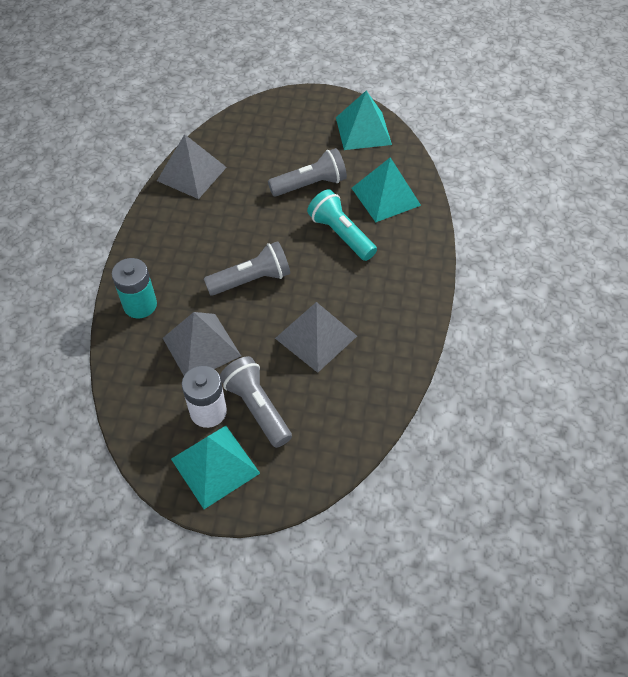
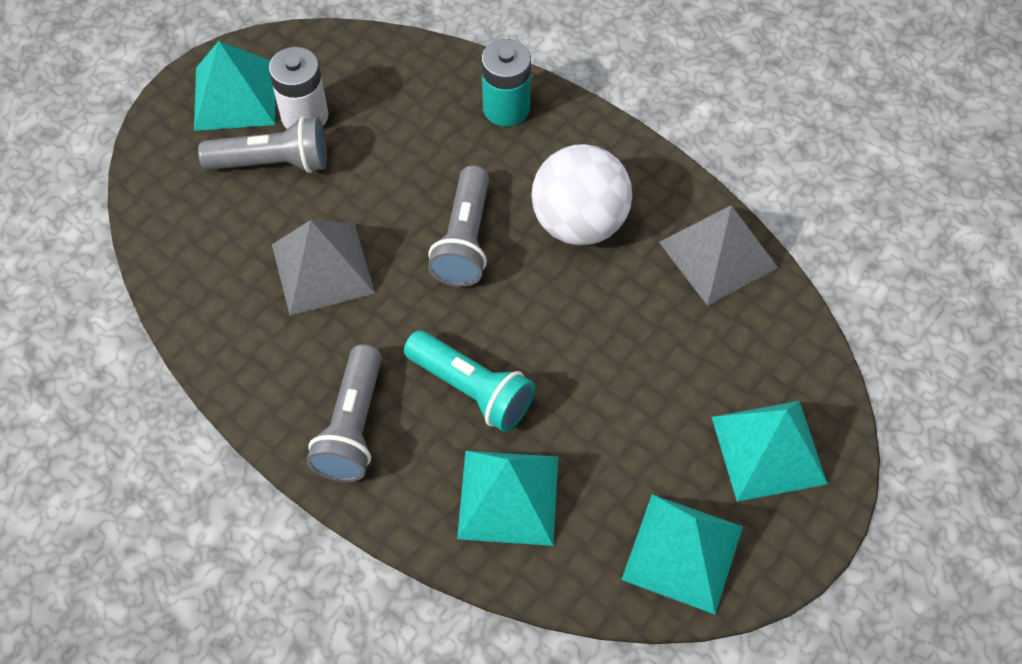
camera: 120 degrees right, 5 degrees up
(201, 347) = (397, 144): grey pyramid -> none
(206, 235) = (579, 222): none -> white ball
(291, 121) = (768, 450): none -> turquoise pyramid
(310, 185) = (600, 401): grey flashlight -> grey flashlight (352, 426)
(341, 235) = (471, 389): turquoise flashlight -> turquoise flashlight turned 45 degrees clockwise

